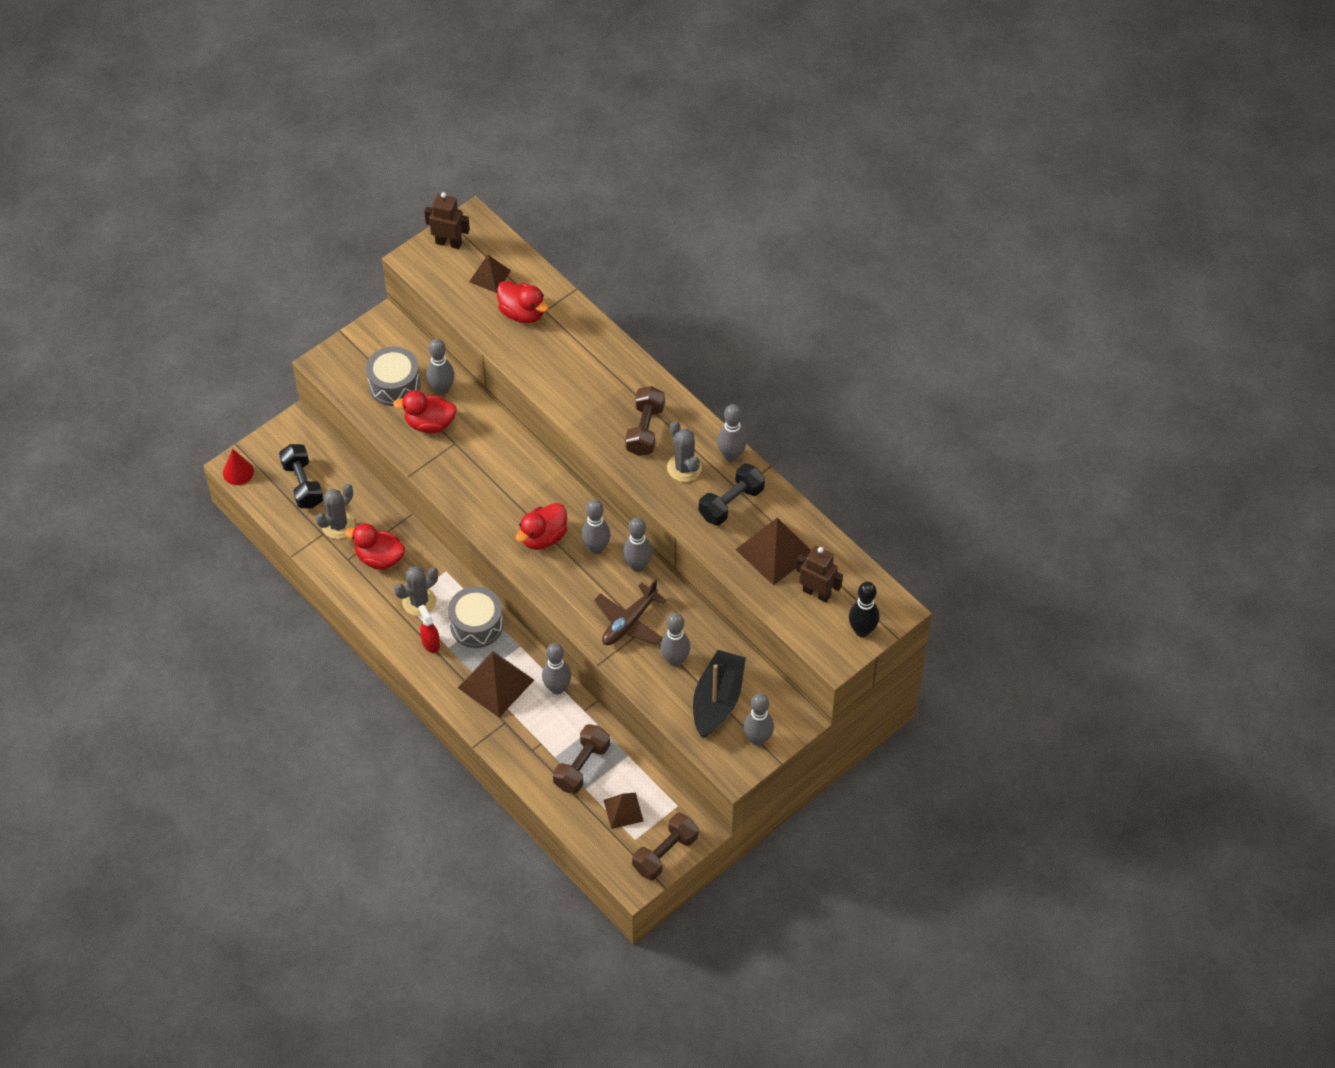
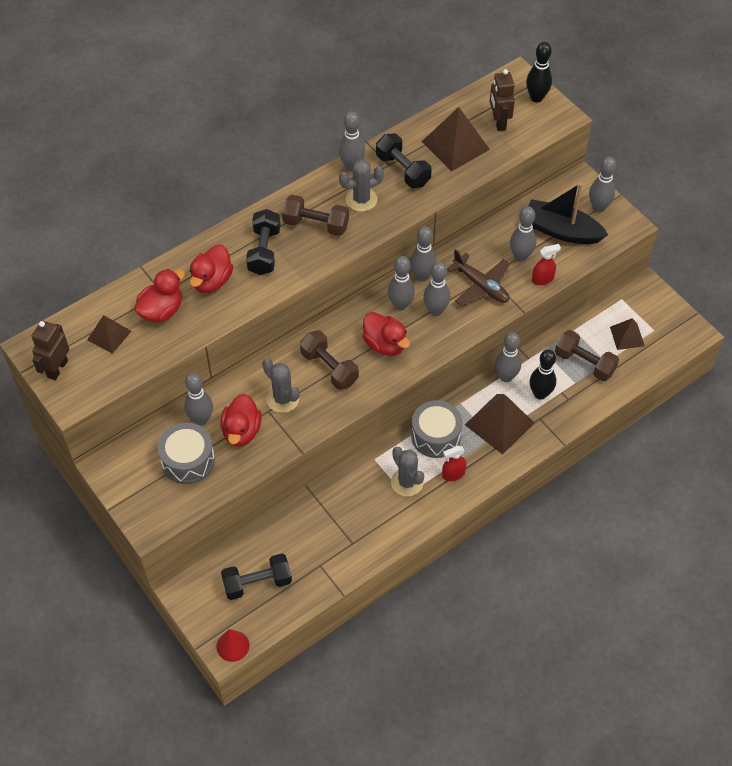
camera: 85 degrees left, 0 degrees up
(338, 525) = (311, 551): grey cactus -> grey cactus (282, 399)
(379, 558) = (354, 515): red duck -> red duck (212, 281)
(537, 722) = (540, 394): none -> black bowling pin
(591, 581) = (435, 310): none -> grey bowling pin
(605, 388) = (264, 251): none -> black dumbbell
(644, 682) = (542, 279): none -> red spray bottle
(665, 853) = (666, 310): brown dumbbell -> brown dumbbell (329, 368)
(816, 593) = (499, 122): brown robot -> brown robot turned 45 degrees counterclockwise

